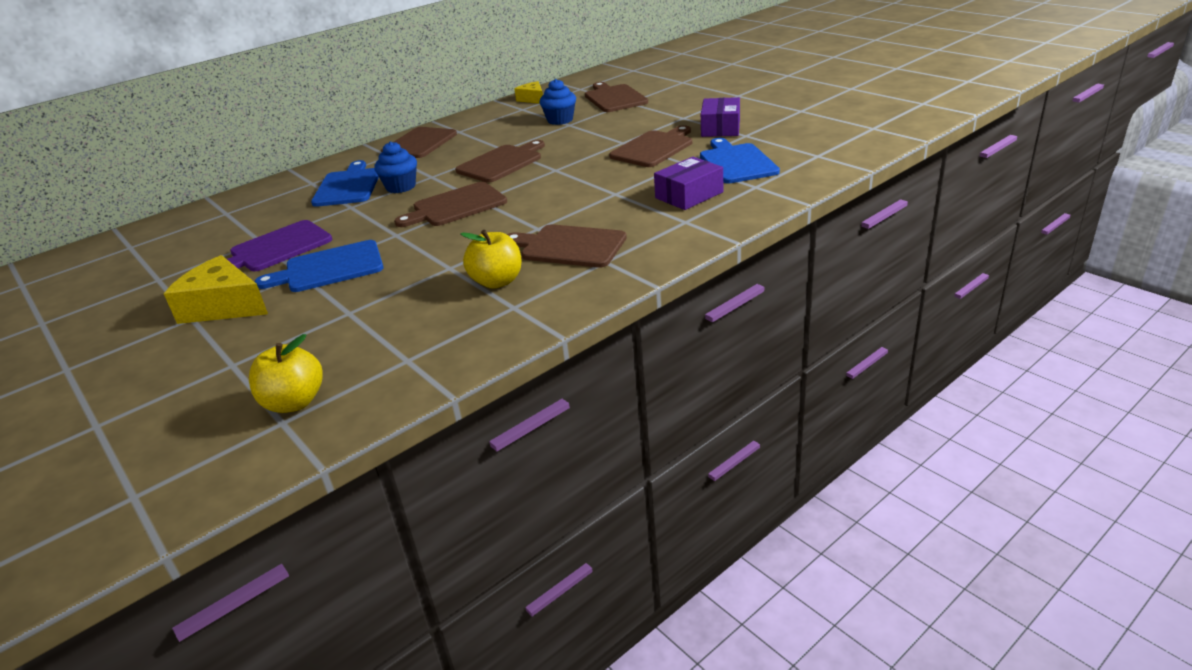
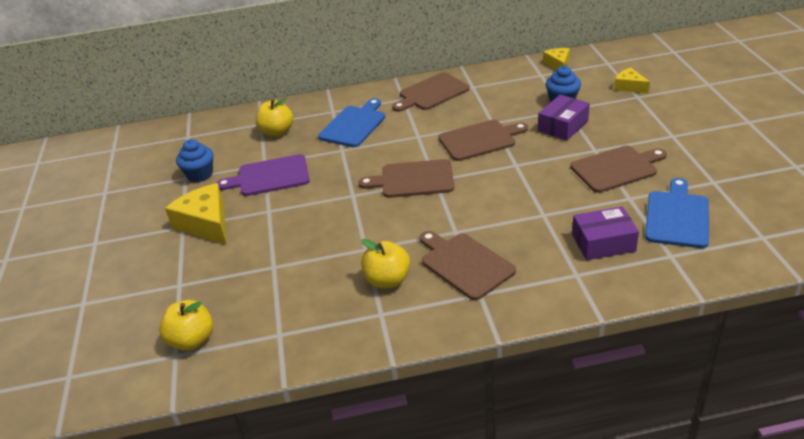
camera: 30 degrees right, 5 degrees up
(254, 214) = (277, 132): none -> yellow apple
(329, 268) = (289, 213): blue cutting board -> none
(401, 187) = (389, 140): blue cupcake -> blue cupcake (200, 174)
(614, 98) = (629, 87): brown cutting board -> yellow cheese
(720, 128) = (697, 163): purple box -> purple box (563, 126)

